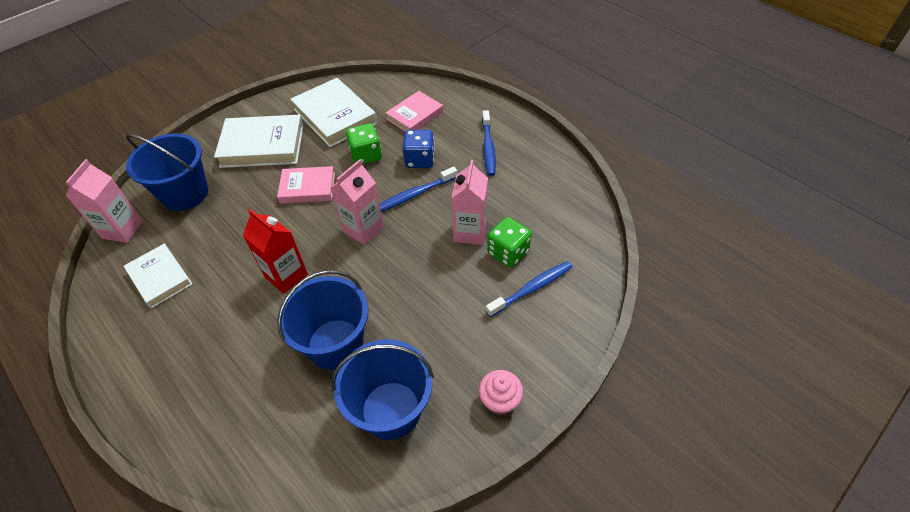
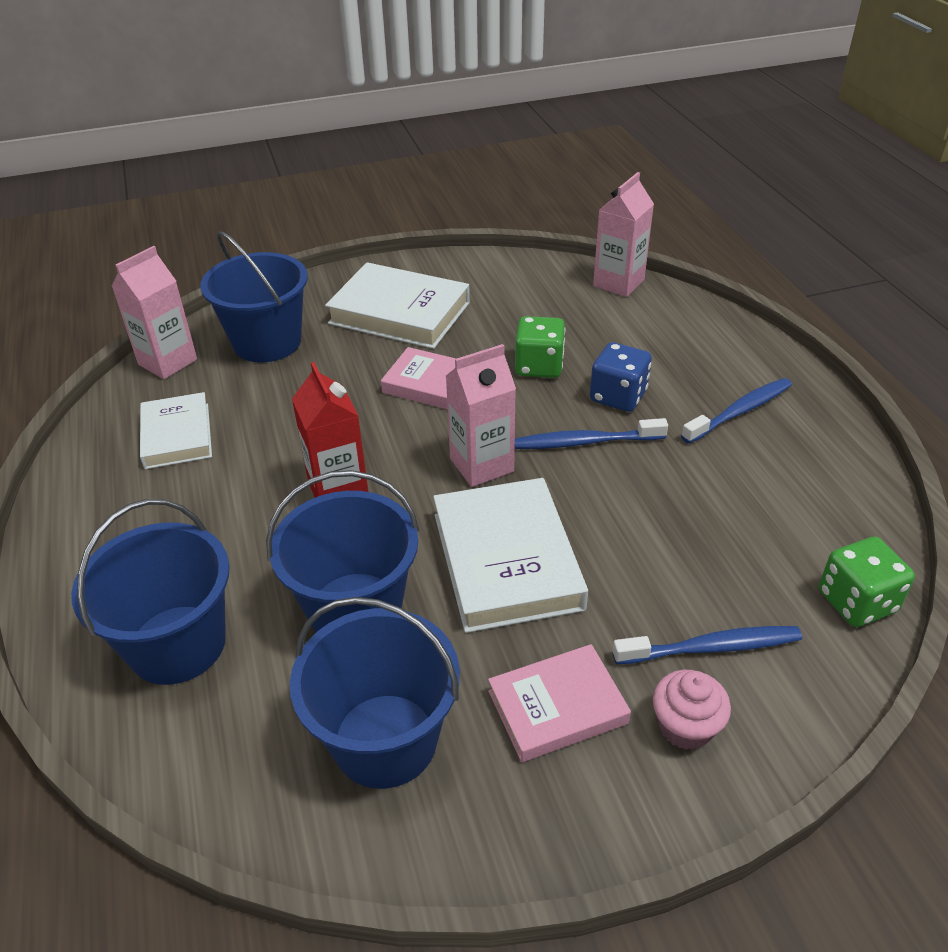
camera: 25 degrees right, 10 degrees down
(240, 409) = (177, 644): none -> blue bucket
(335, 116) = (520, 303): white book -> white book (506, 561)
(415, 115) = (641, 334): pink book -> pink book (557, 707)
(470, 232) = (647, 524): pink carton -> pink carton (618, 283)
(488, 147) = (739, 411): blue toothbrush -> blue toothbrush turned 150 degrees counterclockwise
(499, 400) = (567, 803): pink cupcake -> pink cupcake (685, 726)
(508, 252) = (696, 577): green dice -> green dice (856, 602)

